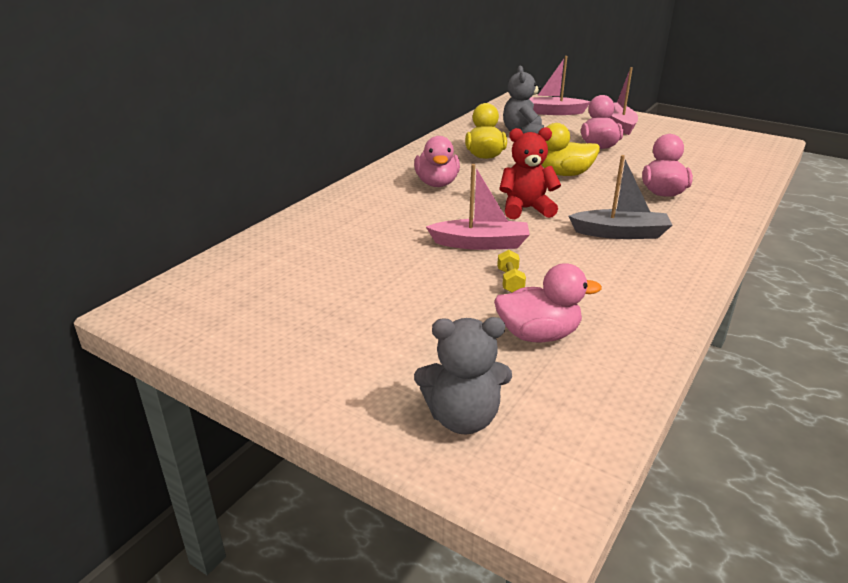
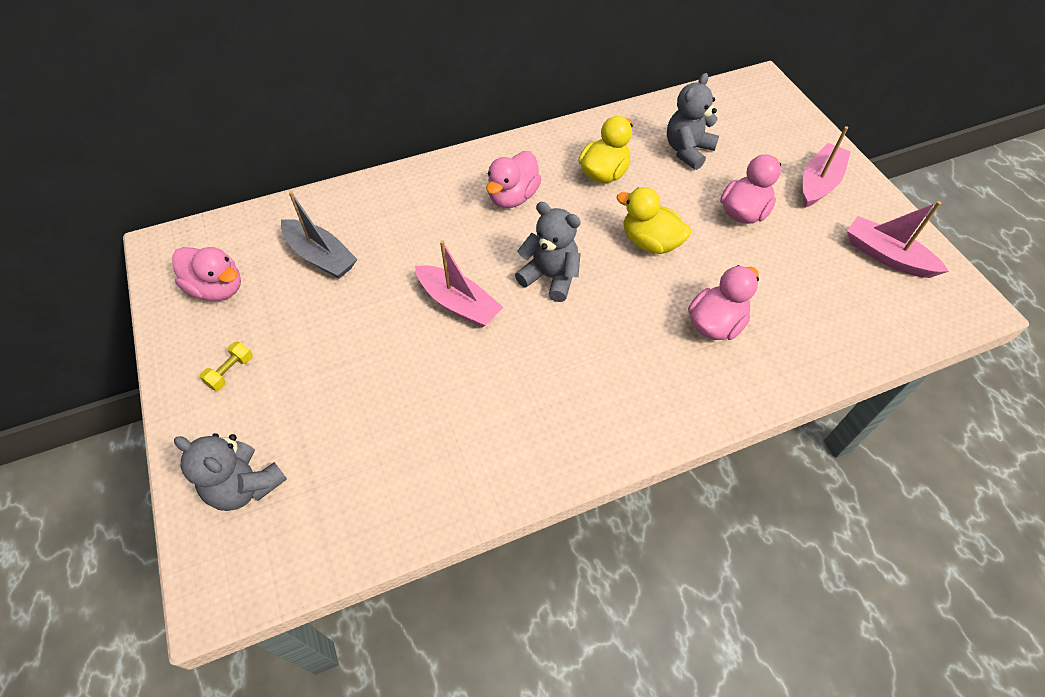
camera: 35 degrees right, 25 degrees up
(510, 281) = (430, 365): yellow dumbbell -> yellow dumbbell (231, 371)
(526, 209) = (550, 277): red teddy bear -> grey teddy bear
(538, 335) = (381, 440): pink duck -> pink duck (217, 288)
(552, 112) = (766, 126): pink boat -> pink boat (886, 256)
(620, 233) = (596, 360): grey boat -> grey boat (321, 256)

